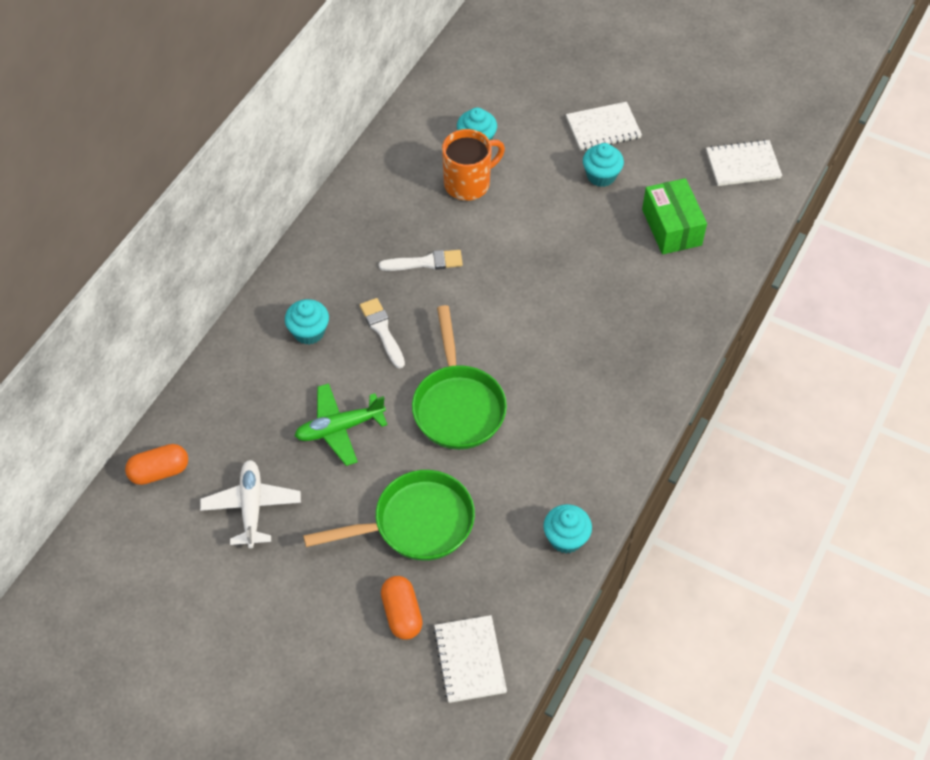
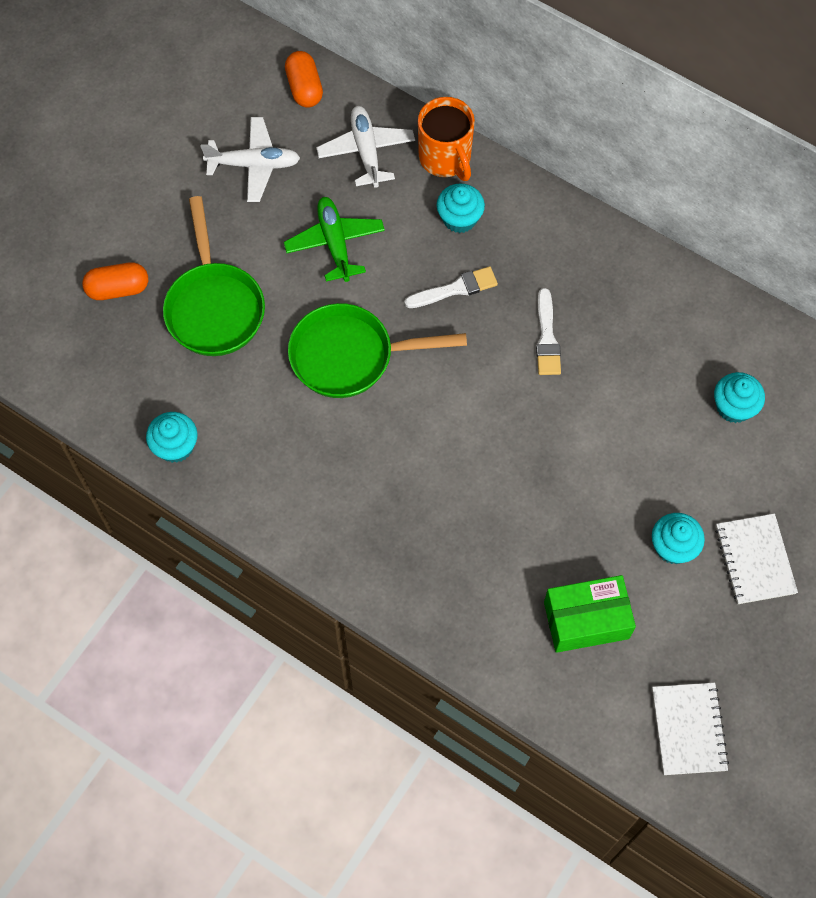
camera: 95 degrees right, 10 degrees up
(235, 411) = (366, 151): none -> white plane
(468, 183) = (664, 392): orange mug -> orange mug (445, 158)
(469, 660) = (59, 344): white notebook -> none

